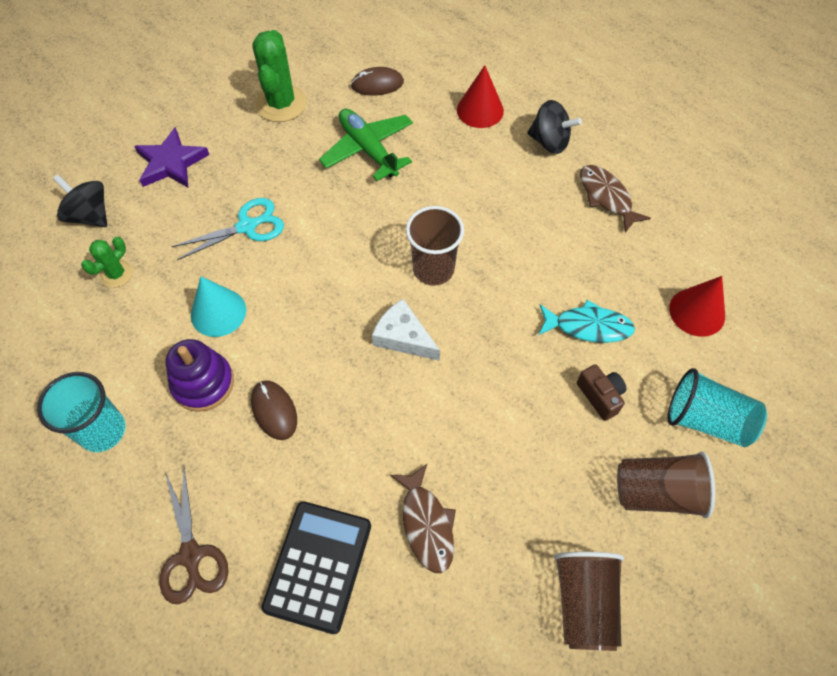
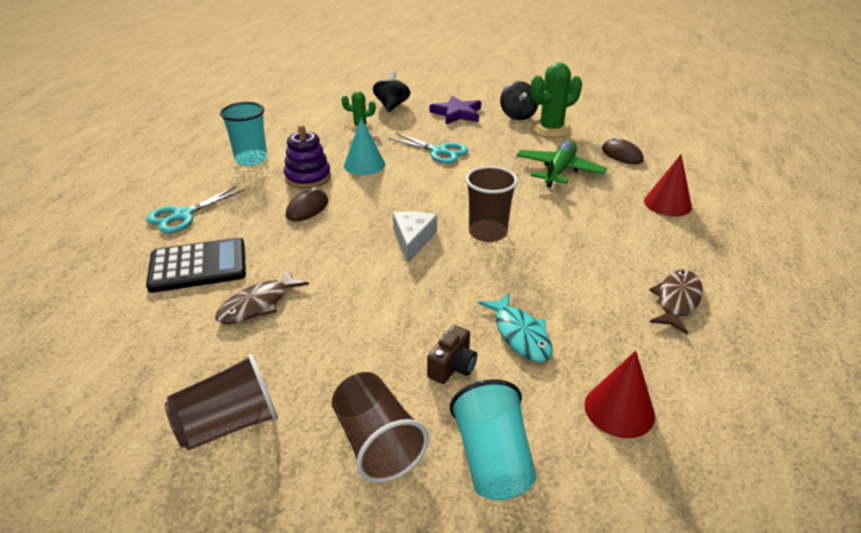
camera: 60 degrees right, 25 degrees down
(191, 555) = (183, 215): brown scissors -> turquoise scissors
(549, 142) = (689, 248): black spinning top -> black spinning top (518, 115)

